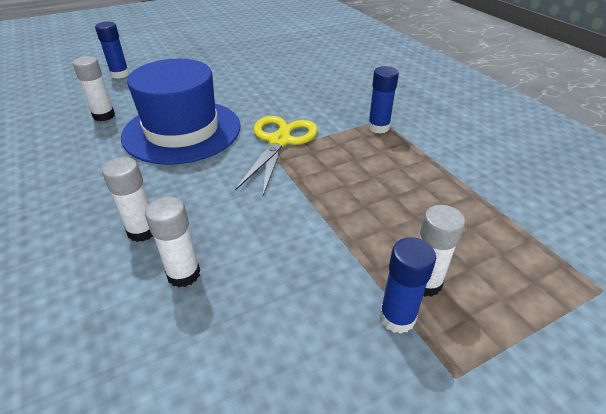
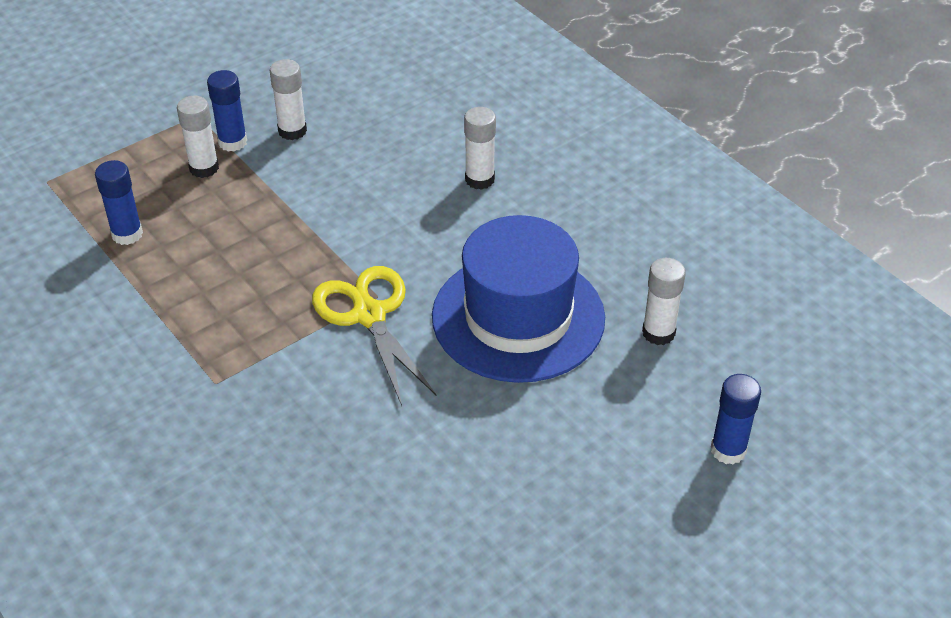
camera: 170 degrees right, 5 degrees up
(183, 274) = (418, 150): white glue stick -> white glue stick (292, 131)
(279, 141) = (369, 315): yellow scissors -> yellow scissors turned 150 degrees clockwise
(378, 127) = (222, 363): blue glue stick -> blue glue stick (127, 234)

